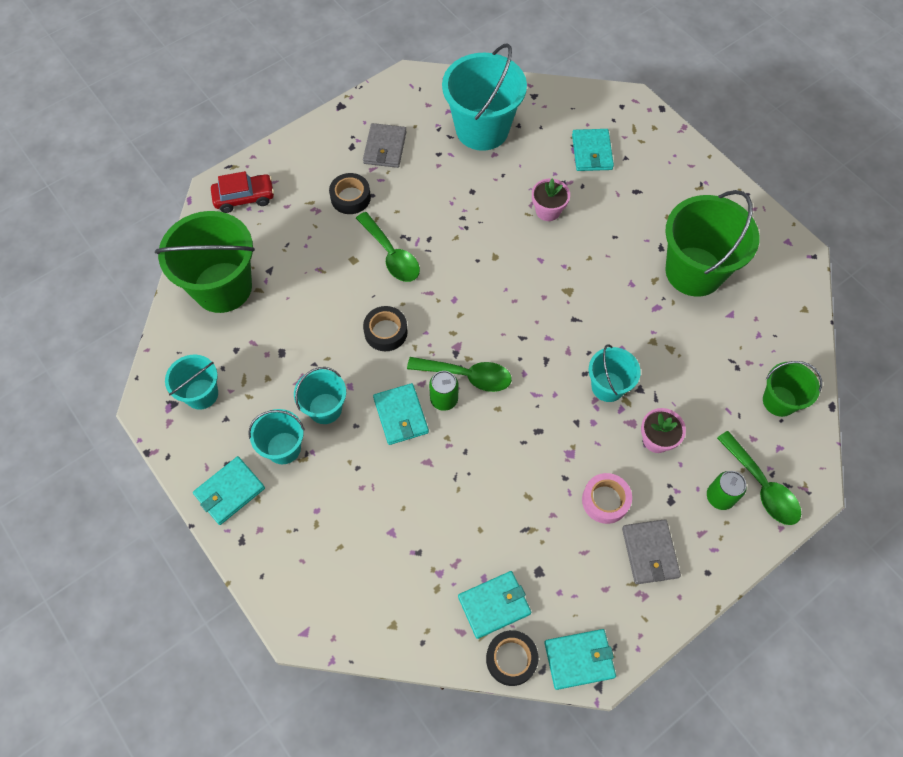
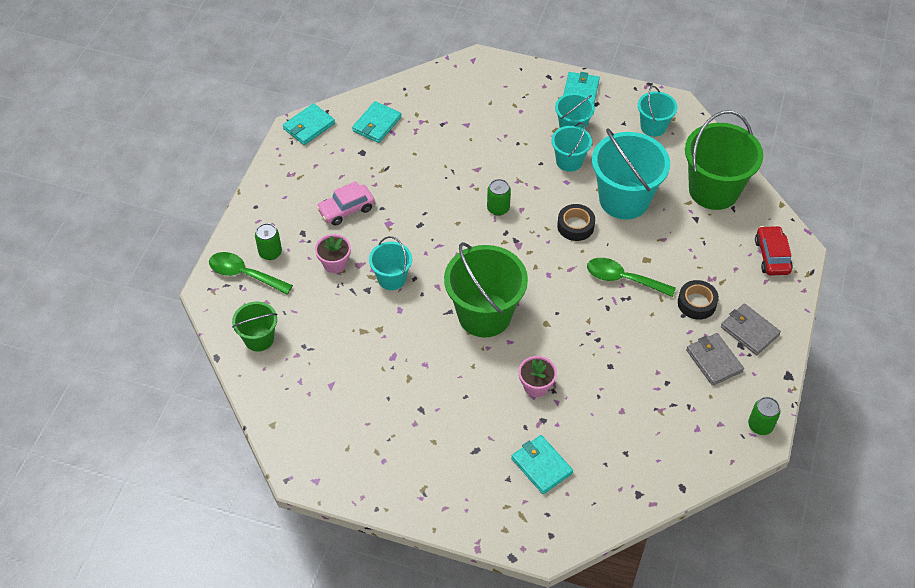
camera: 145 degrees right, 10 degrees down
(244, 198) = (772, 256): red car -> red car turned 135 degrees clockwise
(399, 87) = (760, 425): none -> green can
(400, 415) = (517, 184): turquoise wallet -> none
(466, 376) = (495, 230): green spoon -> none
(482, 129) = (652, 428): turquoise bucket -> turquoise bucket (624, 199)
(511, 659) = (348, 107): black tape -> none
(605, 500) = (346, 209): pink tape -> pink car
(649, 553) = (299, 197): grey wallet -> grey wallet (749, 331)
(694, 271) = (381, 404): green bucket -> green bucket (484, 315)

